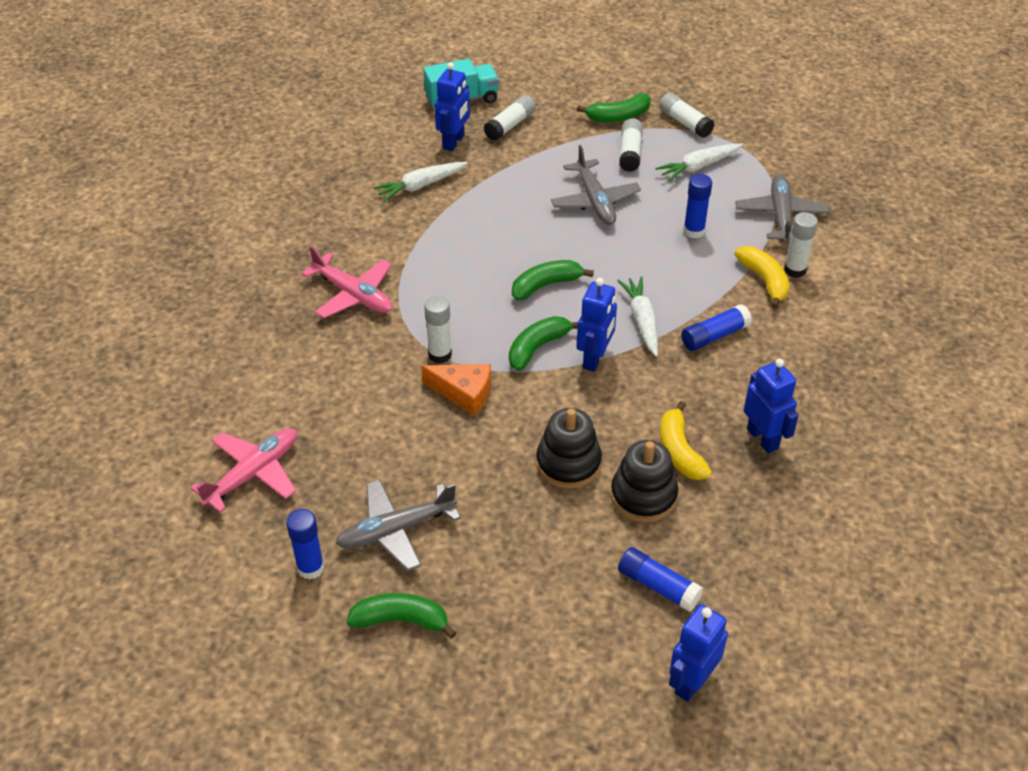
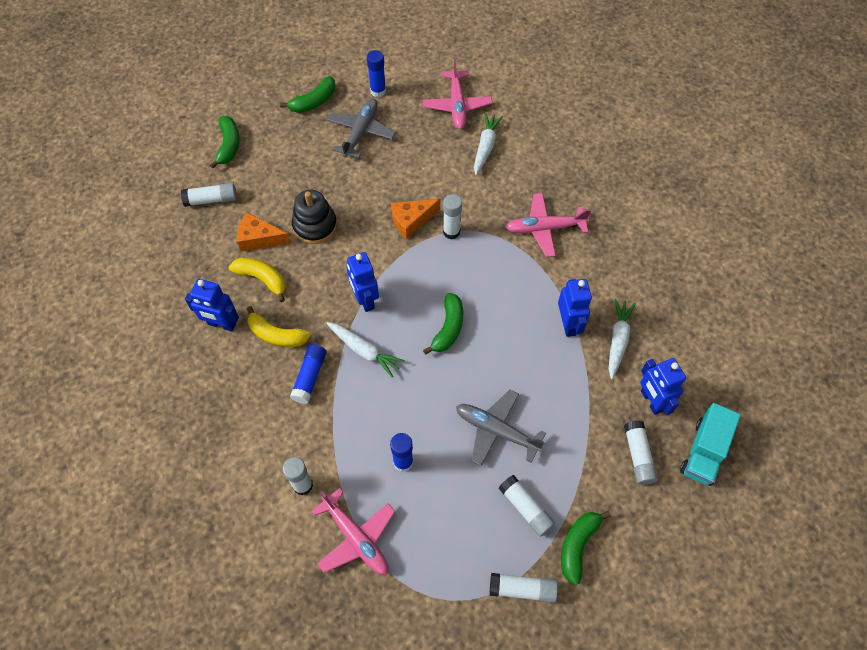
camera: 135 degrees right, 15 degrees up
(537, 347) = (404, 280): green banana -> green banana (229, 145)
(643, 496) = (259, 238): black stacking toy -> orange cheese
(658, 586) = (211, 199): blue glue stick -> white glue stick
(691, 682) = (160, 170): blue robot -> blue robot (568, 324)
(698, 167) = (462, 540): white carrot -> white carrot (485, 147)
(764, 280) = (316, 455): yellow banana -> yellow banana (276, 335)
(780, 216) = (356, 537): grey plane -> pink plane

